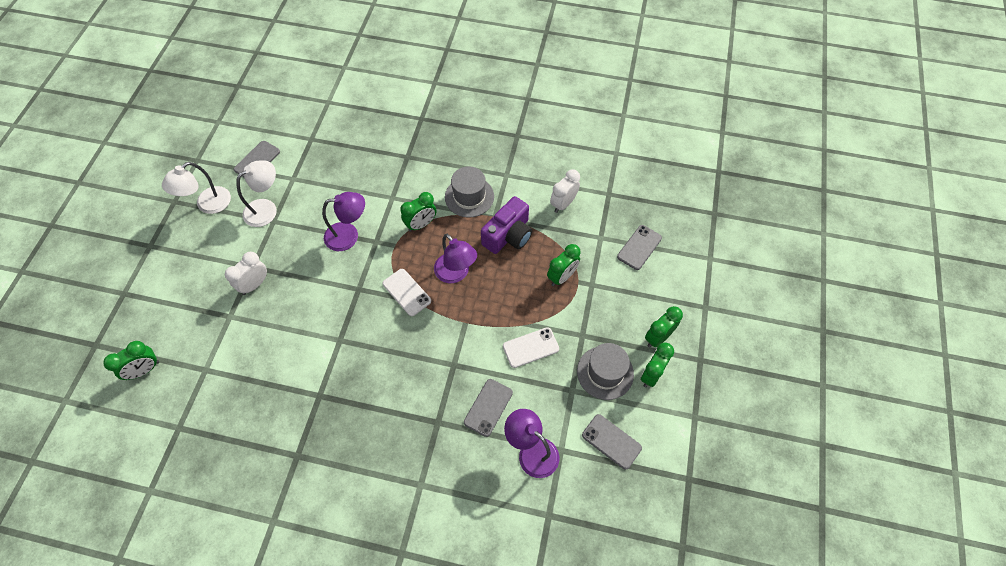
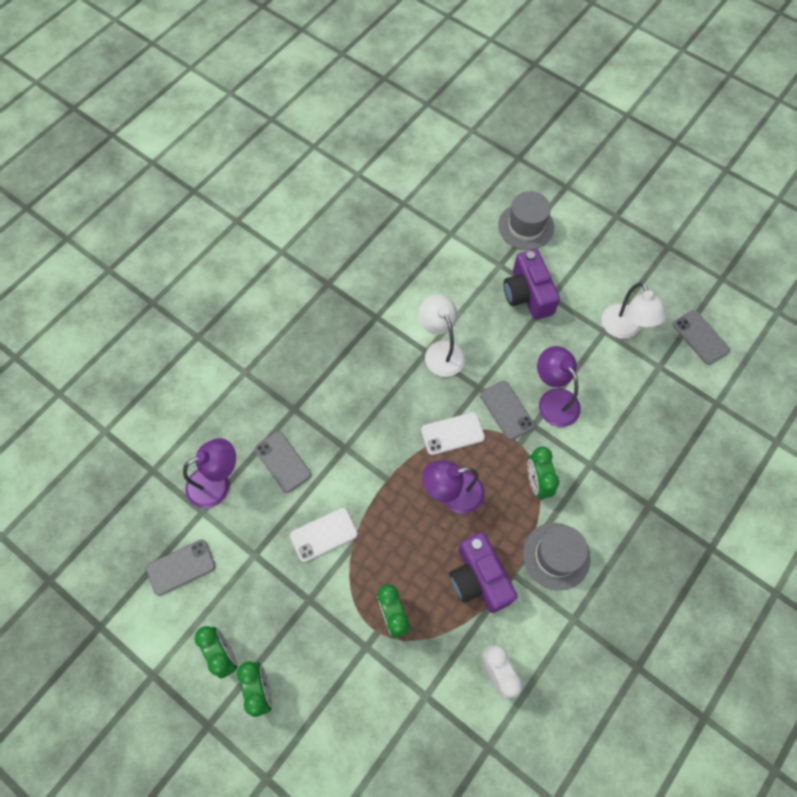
camera: 115 degrees right, 5 degrees up
(144, 370) = (473, 189): green clock -> none
(208, 205) = (651, 275): white lamp -> white lamp (441, 351)
(254, 284) = (528, 294): white clock -> purple camera
(349, 235) = (553, 400): purple lamp -> purple lamp turned 135 degrees clockwise
(530, 347) = (324, 535): white phone -> white phone turned 60 degrees clockwise
(605, 372) = (254, 601): grey hat -> grey hat (526, 226)
(639, 247) = (388, 741): grey phone -> grey phone (507, 410)

